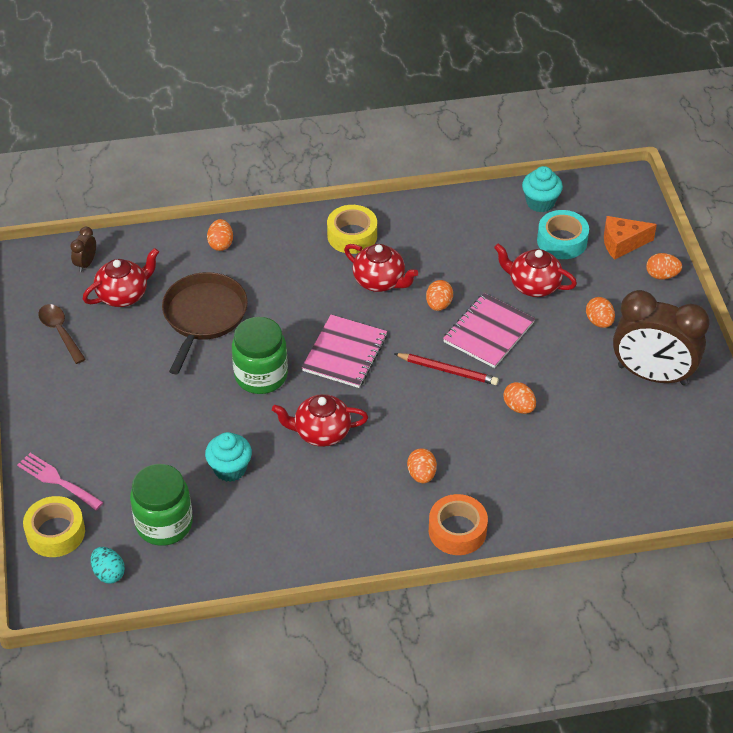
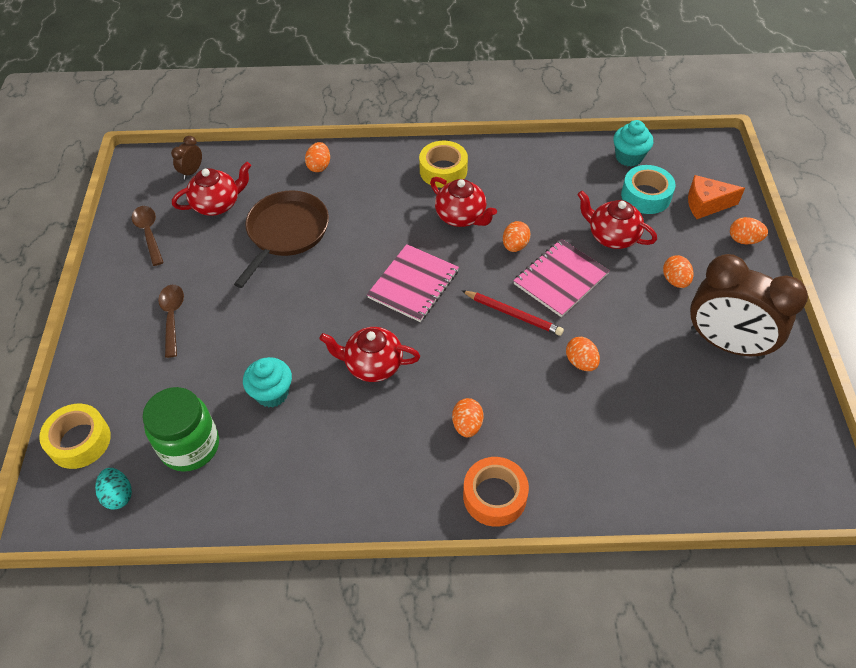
camera: 10 degrees right, 5 degrees up
(57, 480) = (99, 384): pink fork -> none
(111, 411) = (172, 317): none -> brown spoon
(261, 375) = (326, 298): green jar -> none

